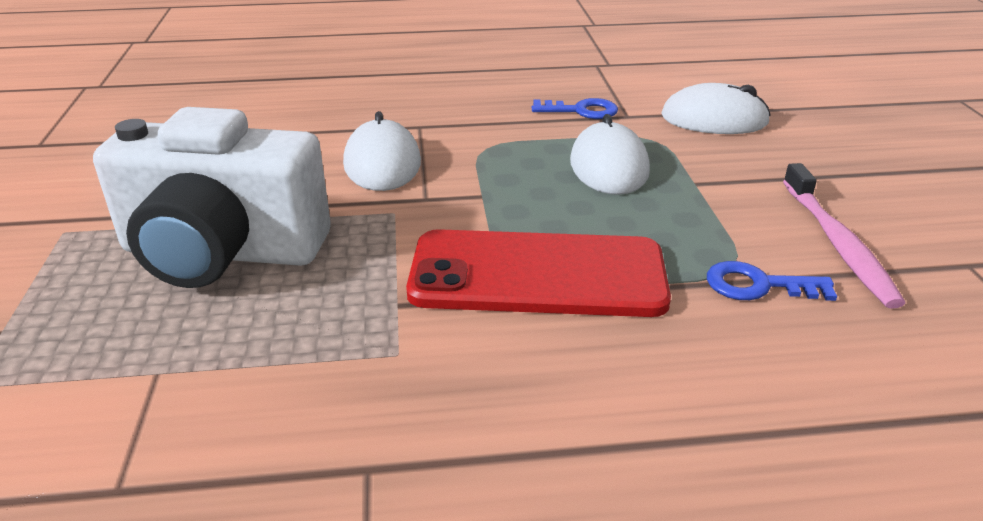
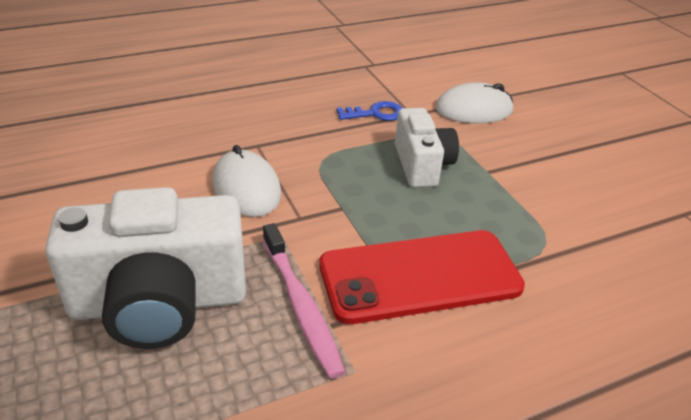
camera: 20 degrees left, 5 degrees up
(609, 166) = (421, 165): white mouse -> white camera
(759, 285) = (570, 256): blue key -> none
(837, 243) = (602, 210): pink toothbrush -> pink toothbrush (301, 306)

